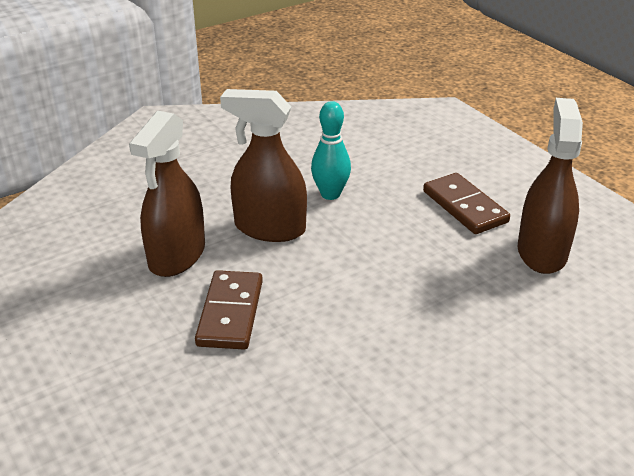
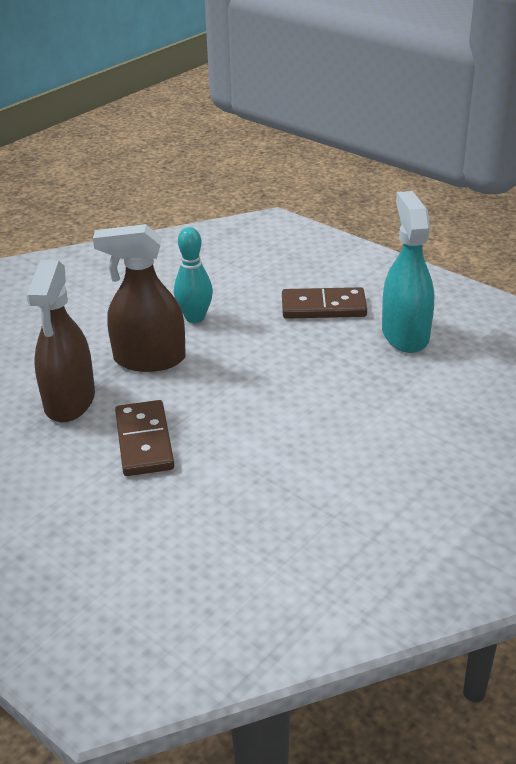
camera: 15 degrees left, 0 degrees up
(464, 207) = (323, 307): brown domino -> brown domino turned 45 degrees counterclockwise
(542, 252) = (405, 334): brown spray bottle -> turquoise spray bottle

